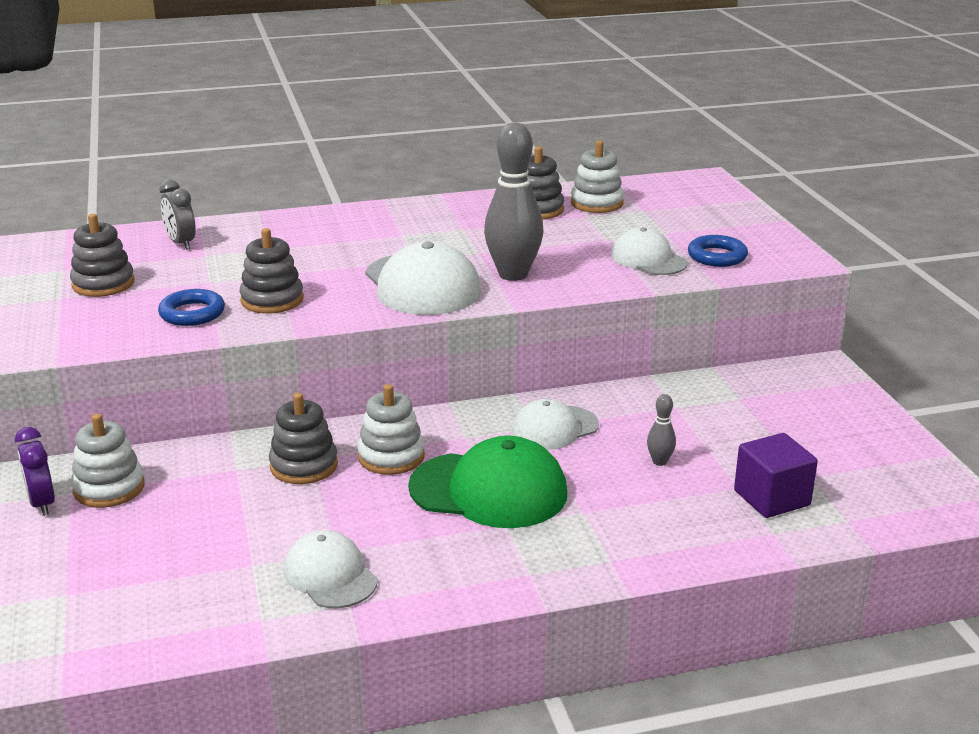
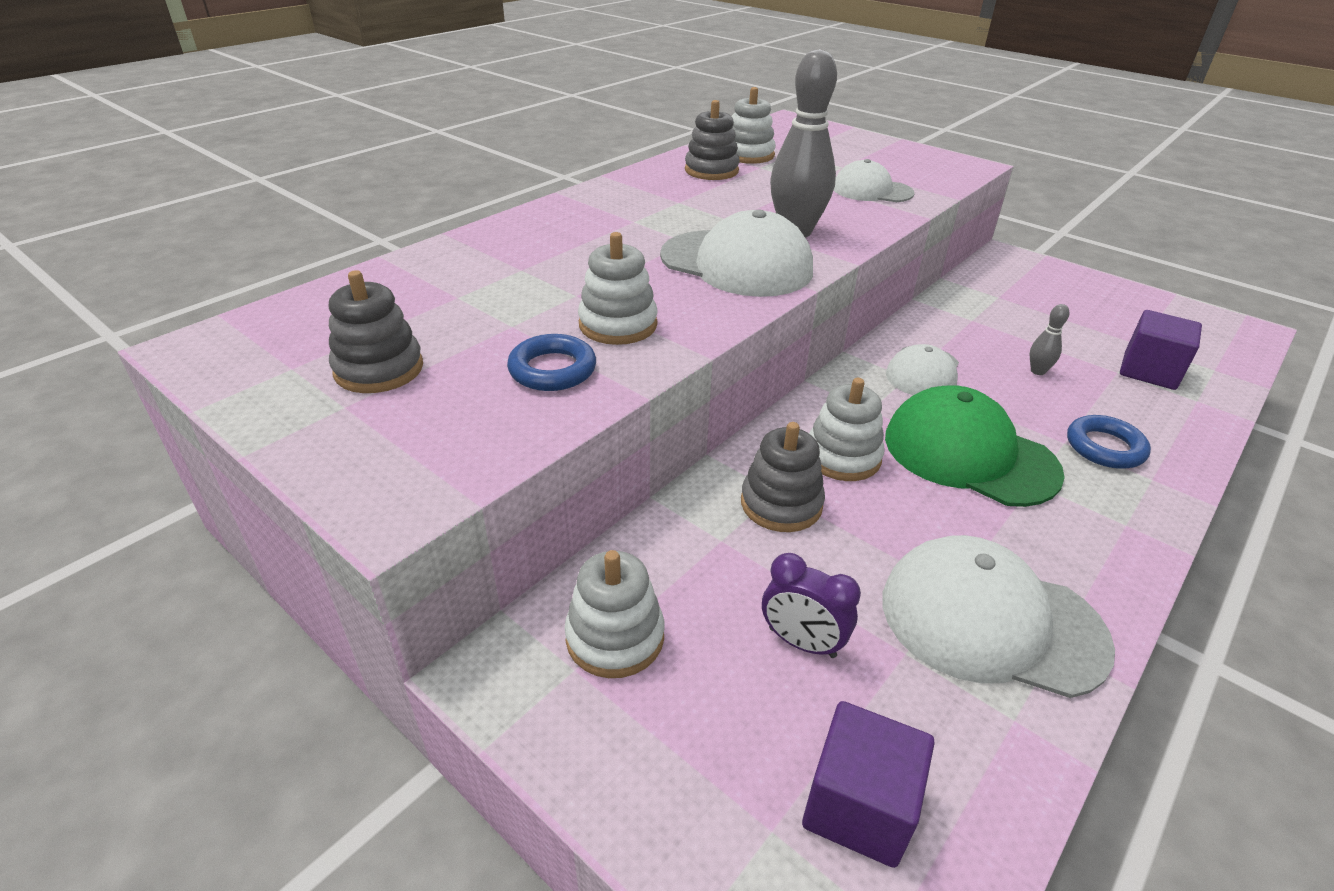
camera: 35 degrees left, 10 degrees up
(42, 503) = (558, 705): purple clock -> purple clock (802, 642)
(119, 607) = (858, 806): none -> purple cube
(181, 243) = (406, 291): grey clock -> none
(272, 300) = (618, 325): grey stacking toy -> white stacking toy
(330, 575) = (991, 621): white cap -> white cap, size x1.62
(489, 490) = (969, 454): green cap -> green cap turned 120 degrees counterclockwise
(717, 256) = (912, 176): blue ring -> blue ring (1105, 447)

